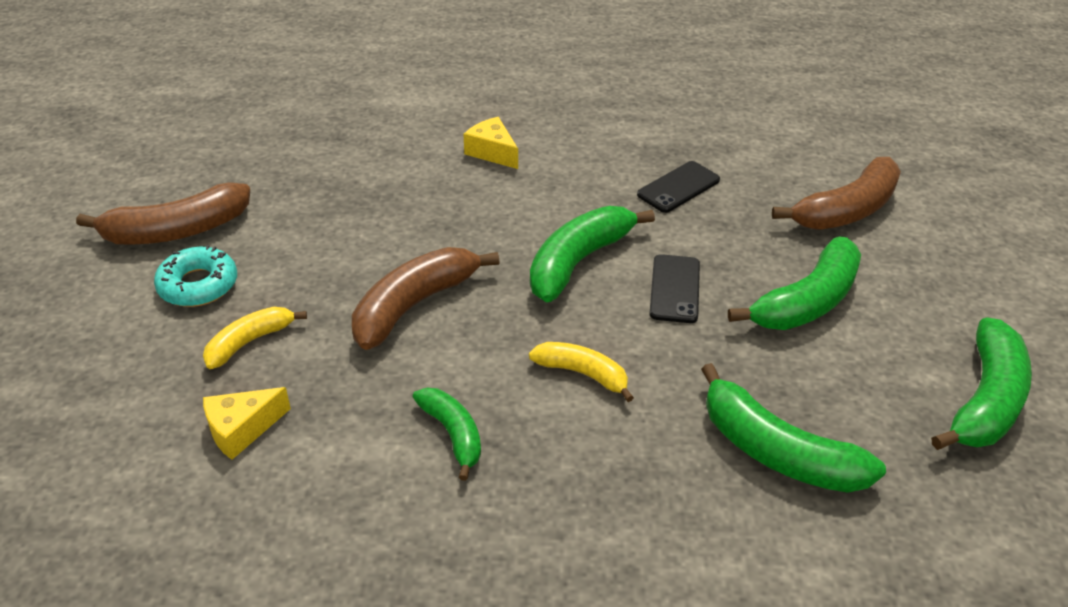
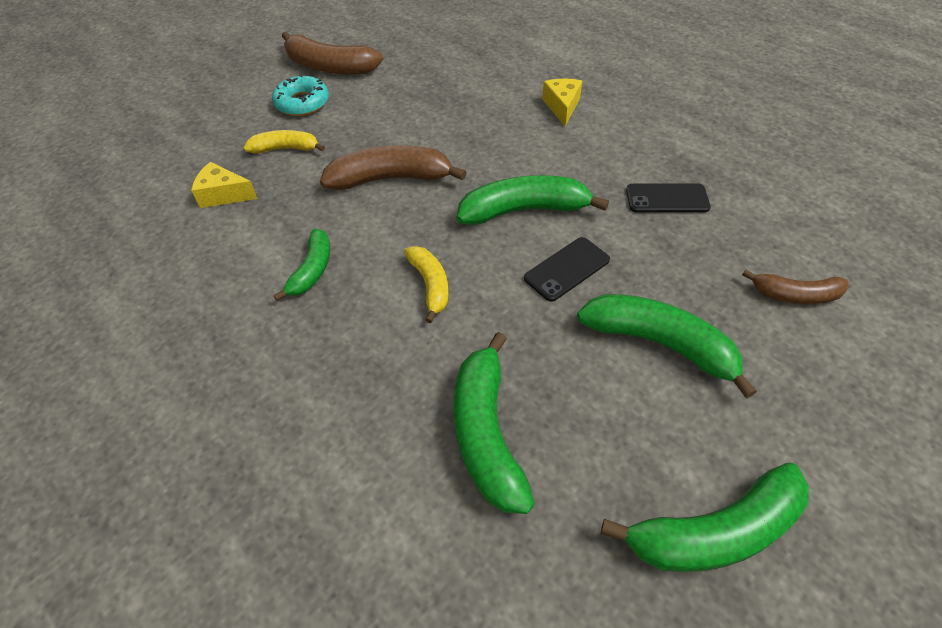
camera: 45 degrees right, 10 degrees up
(807, 301) = (659, 343): green banana -> green banana turned 150 degrees counterclockwise
(847, 210) = (795, 295): brown banana -> brown banana, size x0.60

